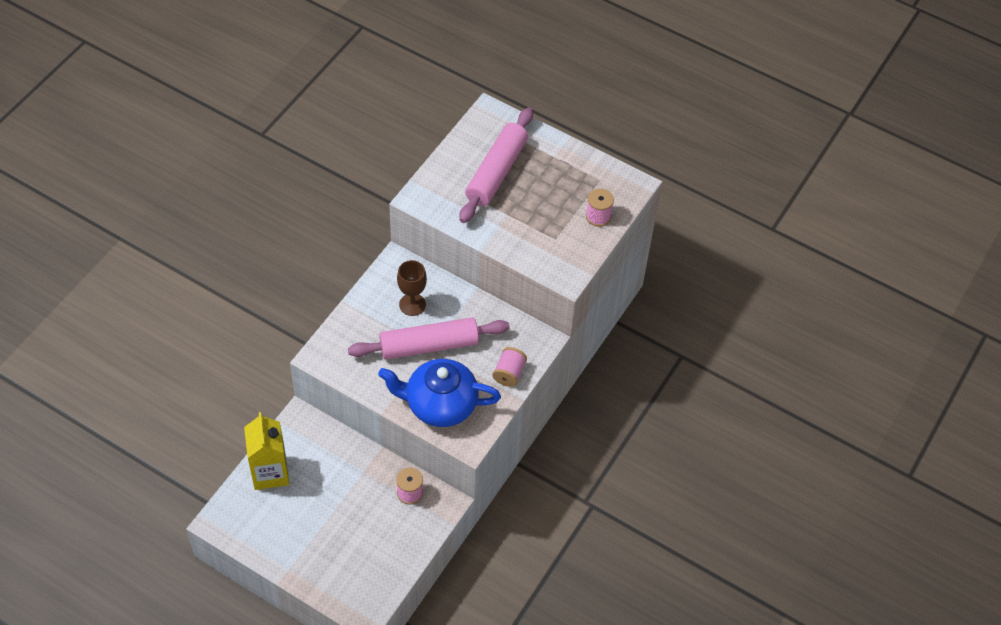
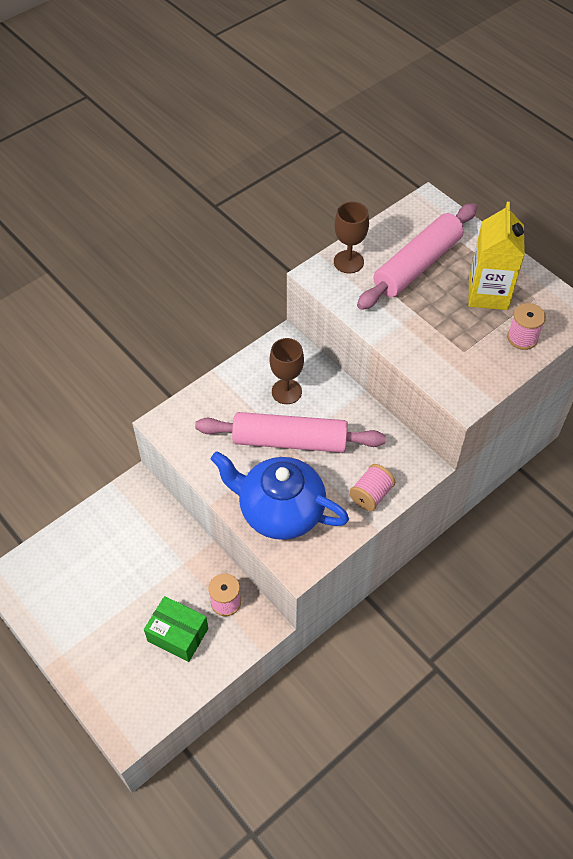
camera: 20 degrees right, 0 degrees up
(270, 472) = (84, 538): yellow carton -> yellow carton (488, 294)
(379, 529) = (178, 635): none -> green box
(438, 182) = (348, 262): none -> brown goblet

